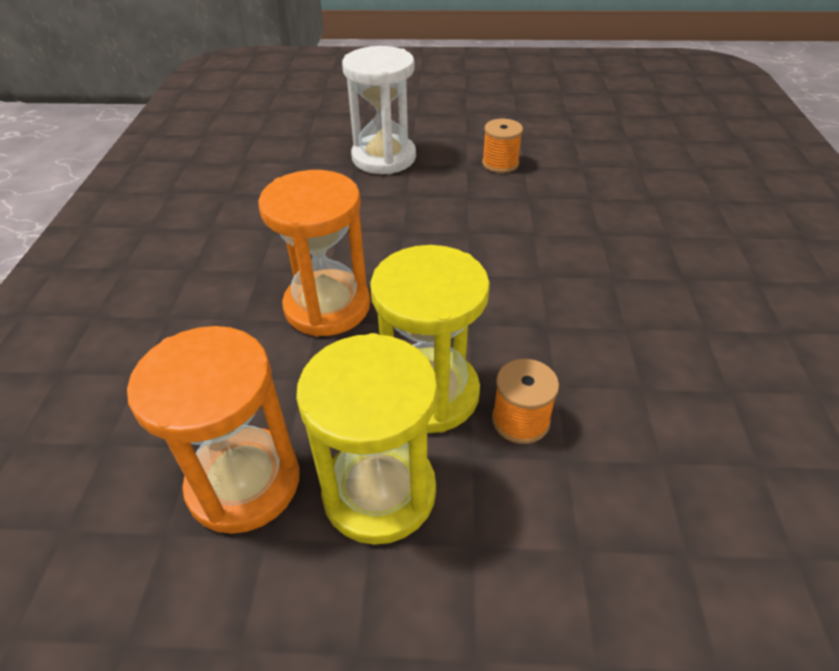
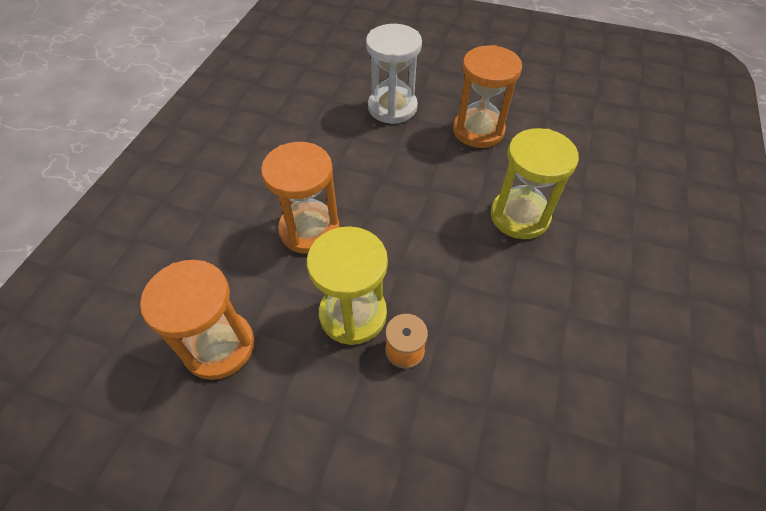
camera: 15 degrees right, 10 degrees up
(379, 492) = (296, 375): yellow hourglass -> yellow hourglass (519, 216)
(500, 163) = (478, 130): orange spool -> orange hourglass

